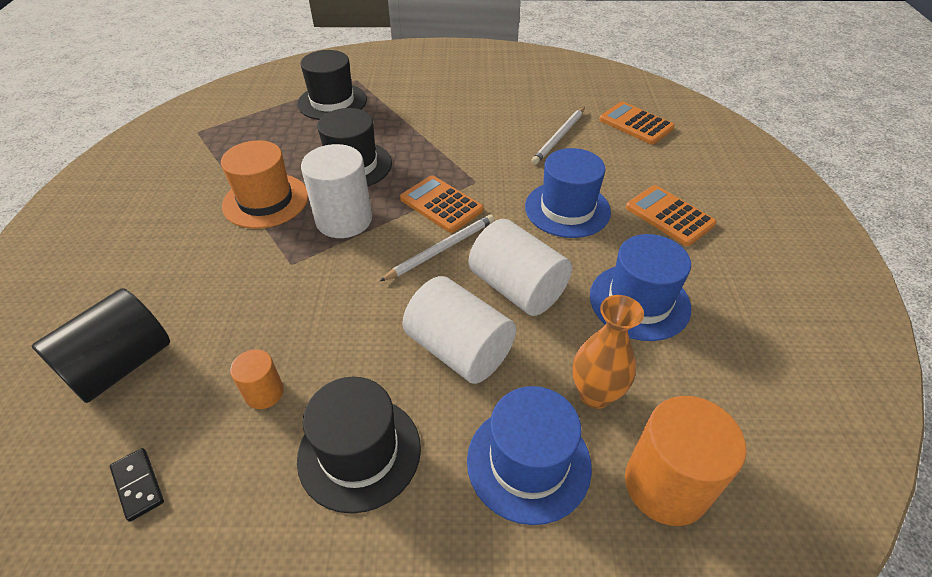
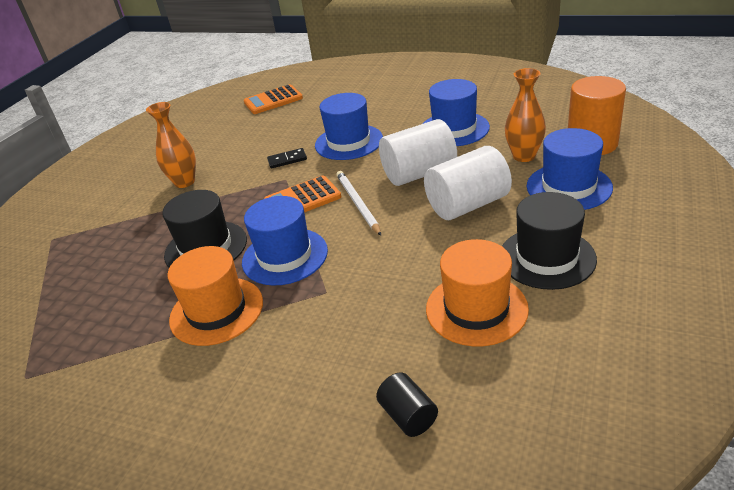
camera: 65 degrees left, 10 degrees down
(121, 365) = (408, 416): black cylinder -> black cylinder, size x0.52
(138, 485) = (554, 387): black domino -> black domino (287, 160)
(264, 392) = (476, 309): orange cylinder -> orange hat
(332, 102) = (78, 258): black hat -> none
(344, 220) = (285, 256): white cylinder -> blue hat
(453, 118) = (184, 182): none -> orange vase
(559, 137) = (261, 134): white pencil -> none
(669, 216) = (382, 105): orange calculator -> none

